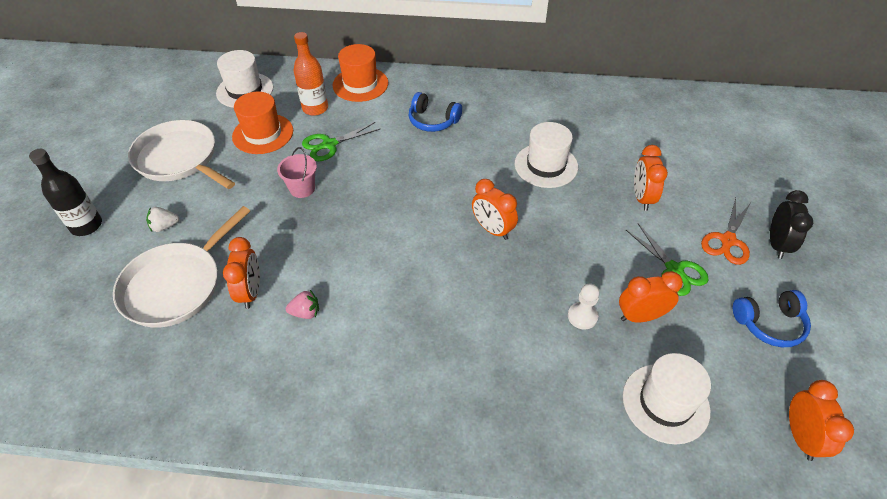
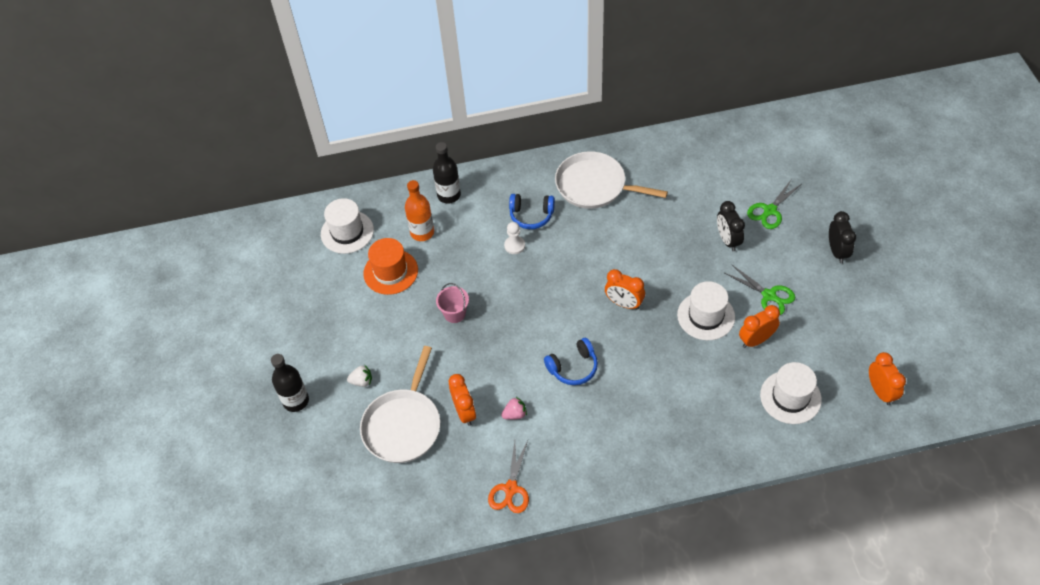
camera: 15 degrees left, 5 degrees up
(165, 226) = (361, 381): white strawberry -> white strawberry turned 150 degrees counterclockwise
(179, 158) = (333, 317): white pan -> white pan (594, 186)
(329, 145) = (454, 266): green scissors -> green scissors (769, 211)
(360, 84) = (449, 195): orange hat -> black bottle
(546, 165) = (643, 232): white hat -> white hat (706, 316)
(582, 316) = (715, 353): white pawn -> white pawn (514, 245)
(642, 198) = (727, 240): orange clock -> black clock
(727, 241) = (801, 259): orange scissors -> orange scissors (511, 489)
(769, 324) = (845, 318): blue headphones -> blue headphones (573, 367)

